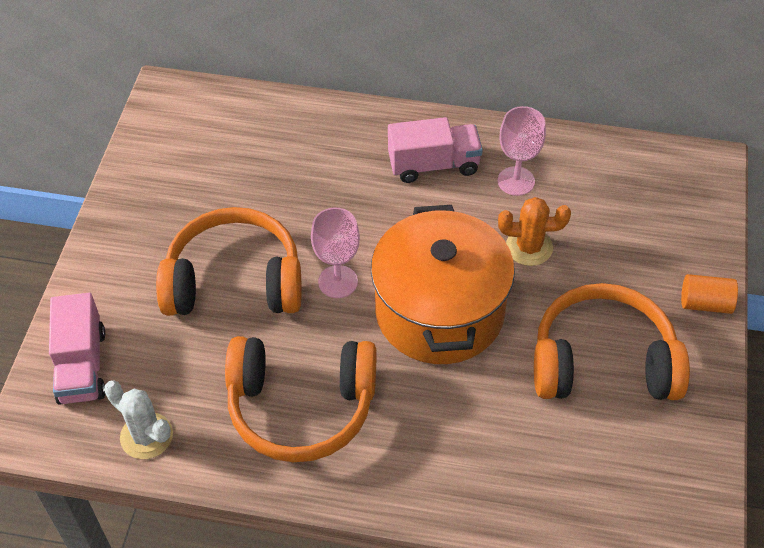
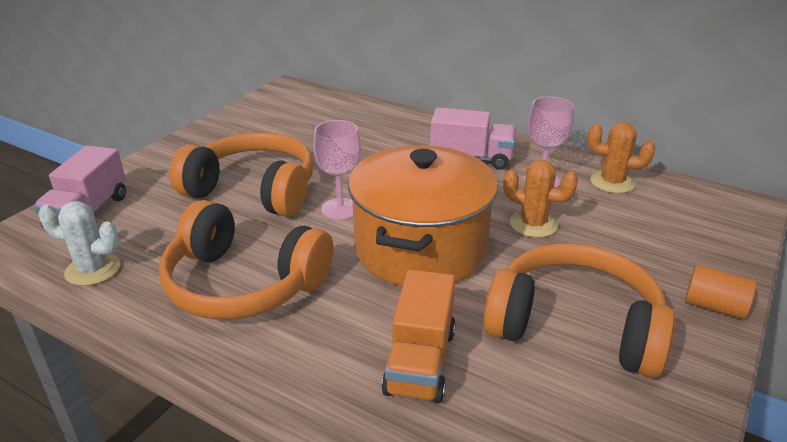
camera: 20 degrees right, 20 degrees down
(146, 436) = (93, 270): white cactus -> white cactus turned 45 degrees counterclockwise
(495, 439) = (420, 361): none -> orange truck
(583, 164) = (612, 182): none -> orange cactus

